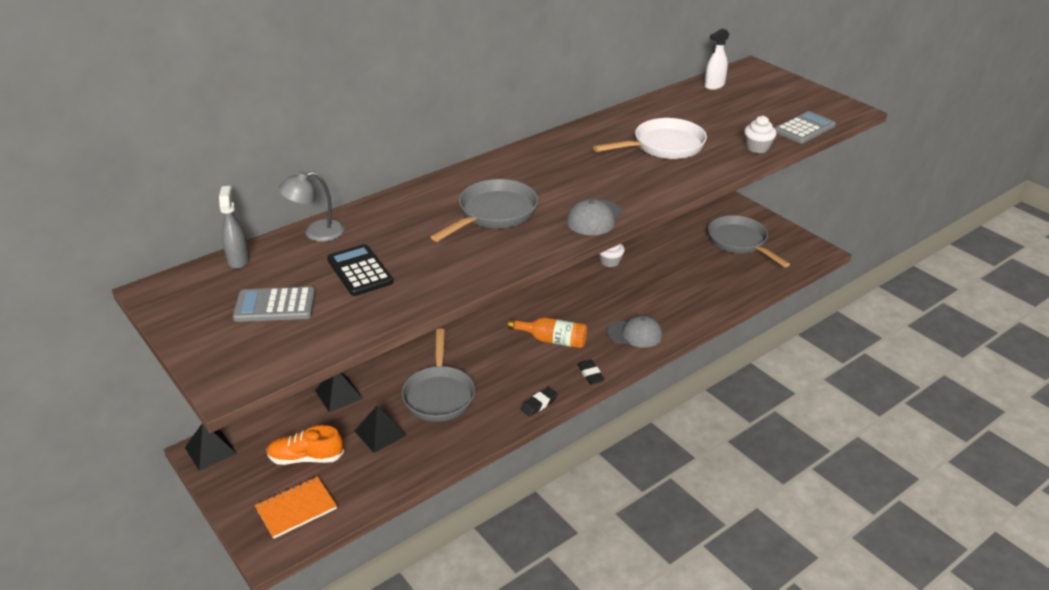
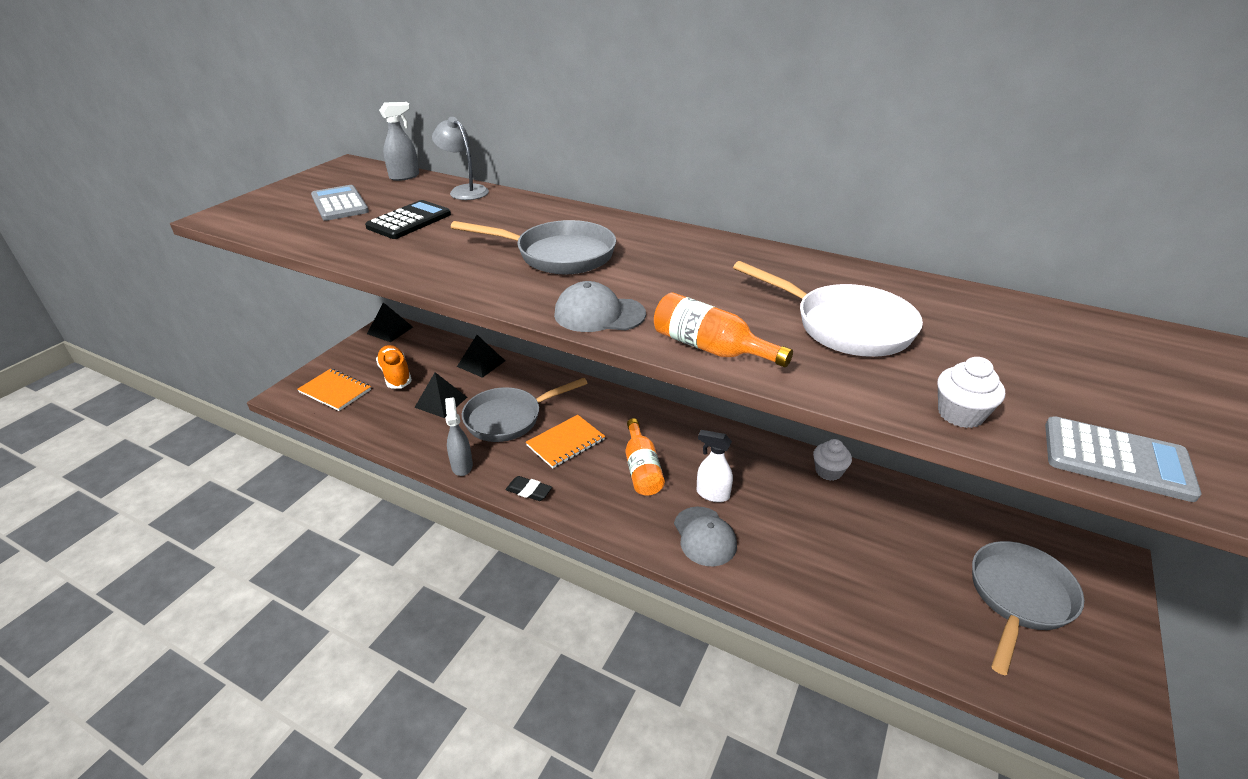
camera: 65 degrees right, 0 degrees up
(482, 436) = (462, 465): none -> grey spray bottle
(495, 370) = (566, 443): none -> orange notebook
(590, 374) = (602, 518): black eraser -> none
(659, 192) = (710, 348): none -> orange bottle
(714, 86) = (1107, 332): white spray bottle -> white spray bottle (712, 494)

